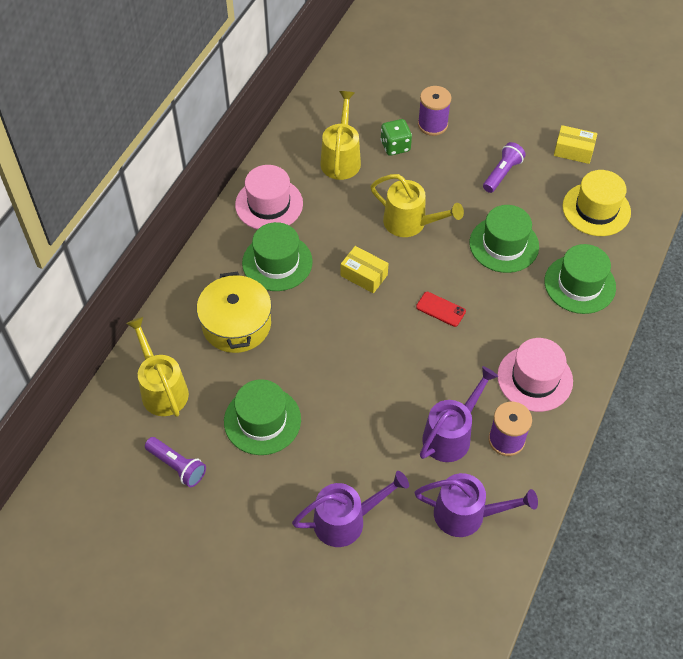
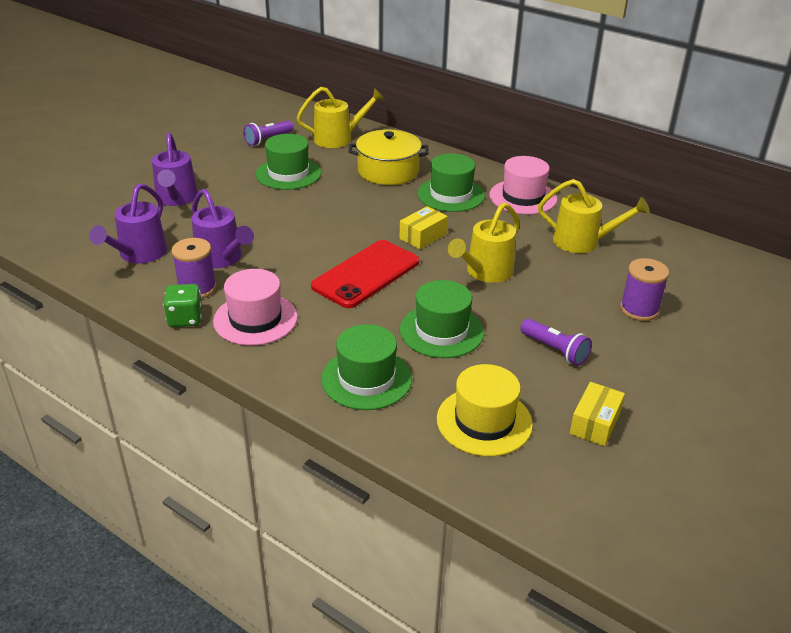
camera: 100 degrees right, 20 degrees down
(395, 146) = (602, 278): green dice -> green dice (185, 319)
(440, 309) = (366, 274): red phone -> red phone, size x2.21

